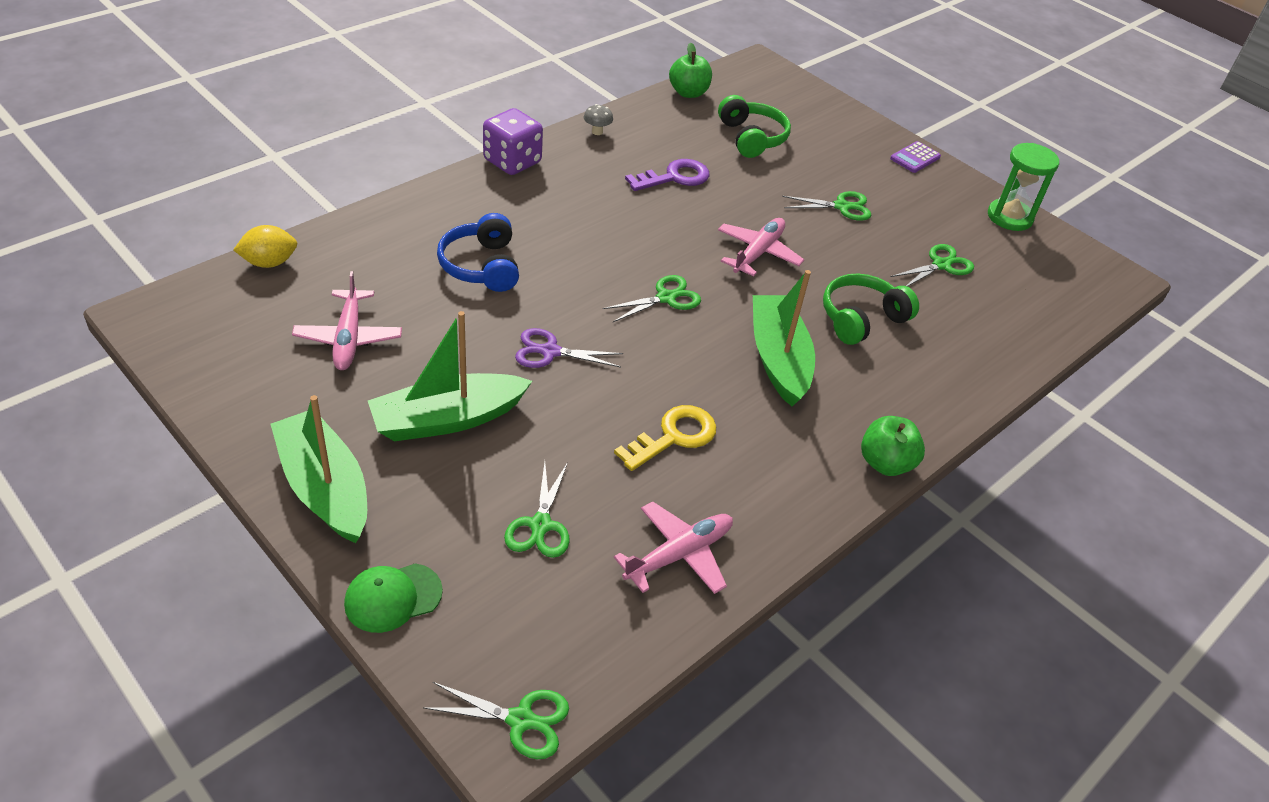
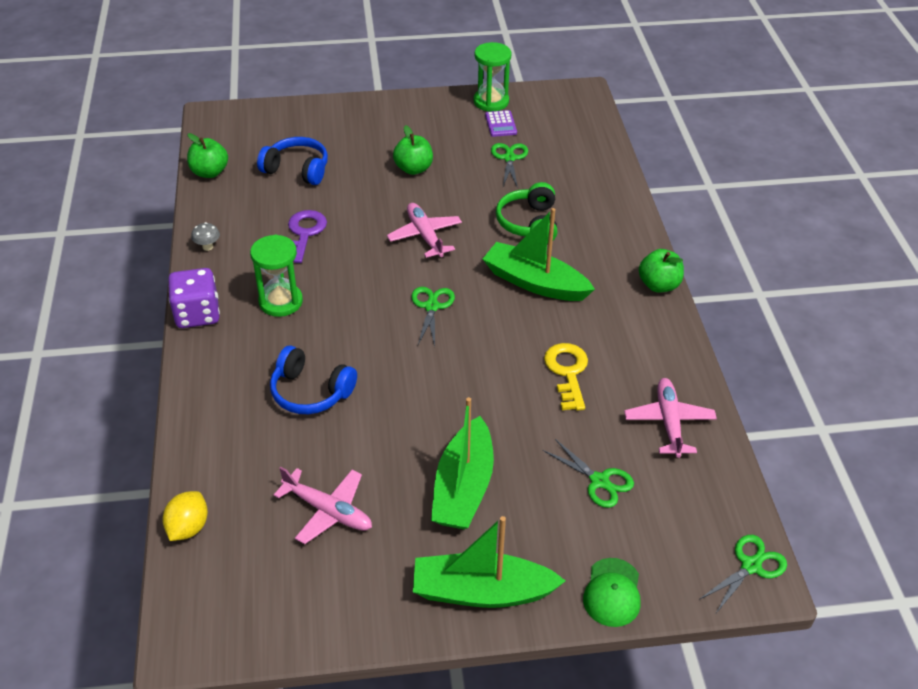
camera: 50 degrees left, 0 degrees up
(550, 351) = (437, 397): purple scissors -> none
(574, 201) = (280, 302): none -> green hourglass
(751, 138) = (297, 169): green headphones -> blue headphones
(842, 207) = (413, 169): green scissors -> green apple
(915, 158) = (395, 106): purple calculator -> purple calculator (501, 124)

